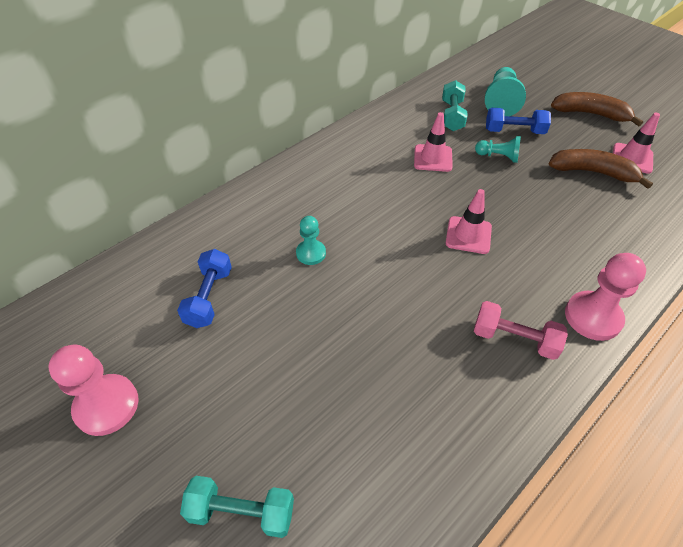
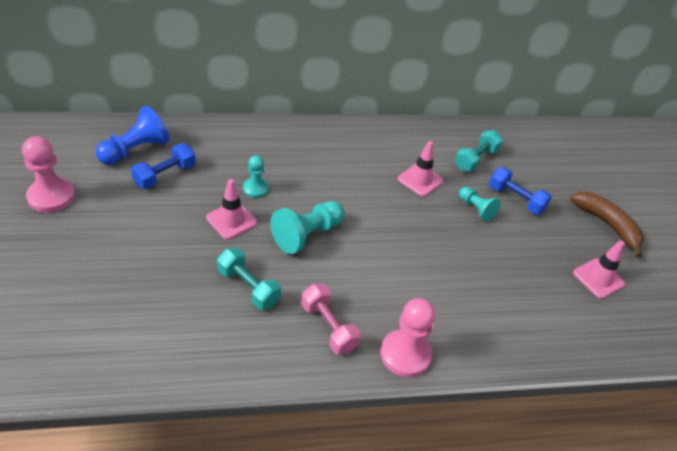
camera: 30 degrees right, 5 degrees down
(148, 291) = (135, 150): none -> blue pawn
(241, 512) = (60, 296): turquoise dumbbell -> turquoise dumbbell (248, 287)
(468, 235) = (380, 245): pink traffic cone -> pink traffic cone (231, 220)
(501, 102) = (534, 172): turquoise pawn -> turquoise pawn (307, 235)
(592, 172) = (545, 267): brown banana -> none

